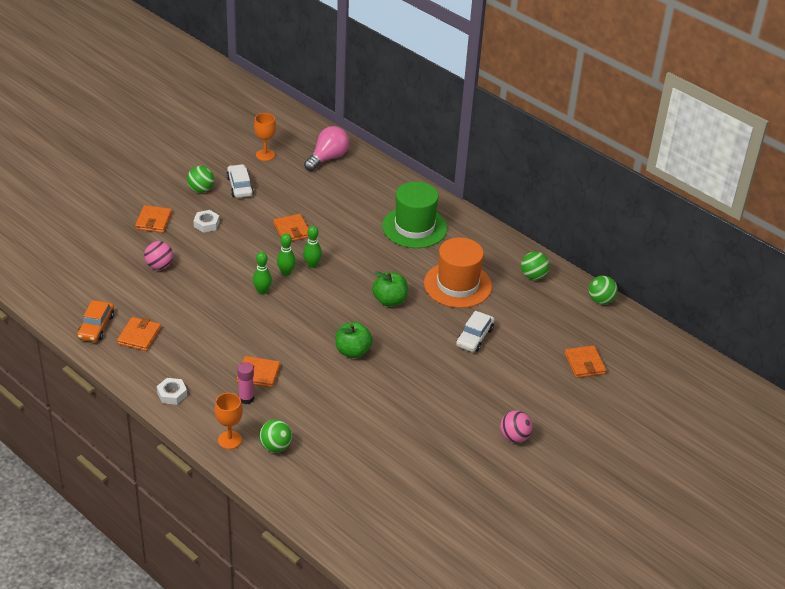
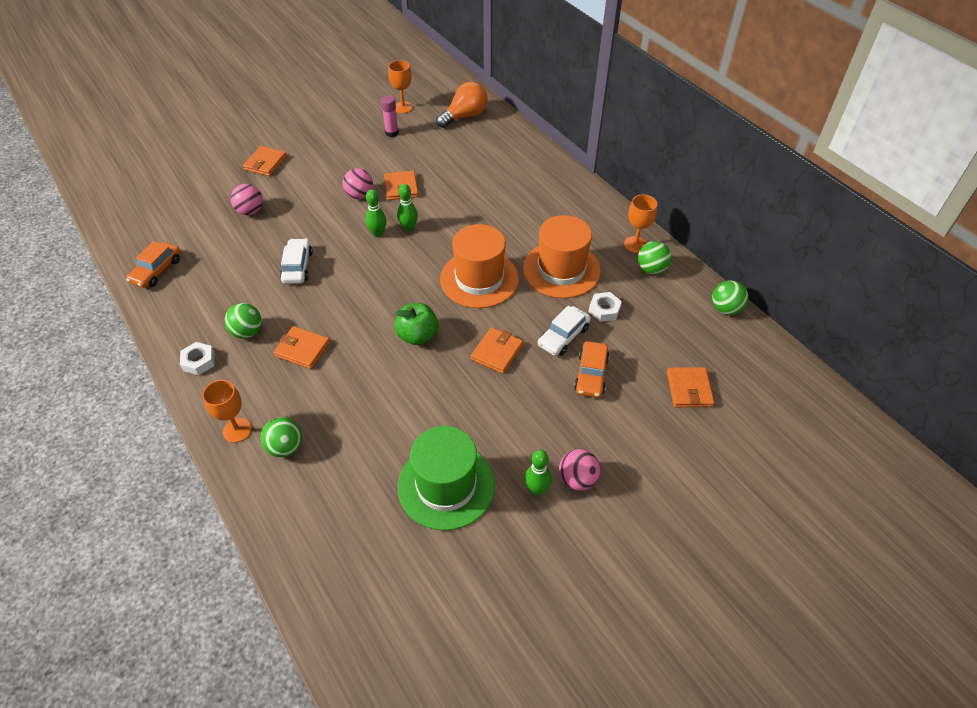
camera: 15 degrees right, 10 degrees up
(139, 336) = (195, 287): orange wallet -> orange wallet (497, 352)
(201, 189) = (325, 136): green ball -> green ball (247, 332)
(206, 224) = (316, 172): white nut -> white nut (604, 310)
(240, 186) = (365, 136): white car -> white car (297, 266)
(246, 398) = (277, 378): pink glue stick -> pink glue stick (392, 133)
(256, 241) = (359, 195): none -> pink ball
(262, 291) = (344, 251): green bowling pin -> green bowling pin (536, 489)
(328, 158) = (465, 116): pink light bulb -> orange light bulb
(389, 300) = (479, 279): green apple -> orange hat
(414, 227) = (532, 198): green hat -> green hat (446, 485)
(505, 363) = (591, 374): none -> orange car
(515, 257) = (635, 244): none -> orange goblet

